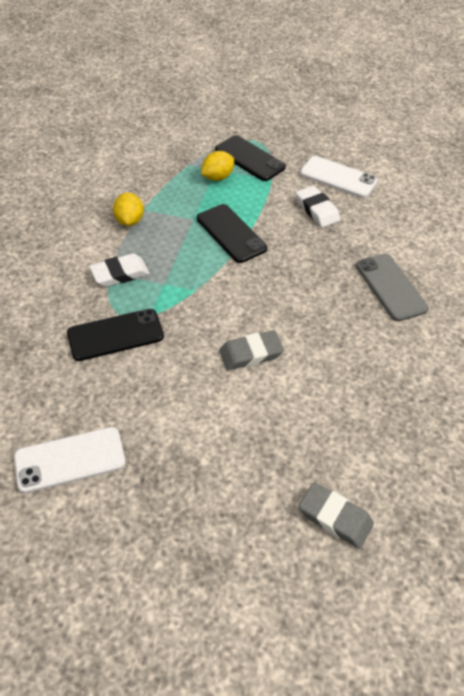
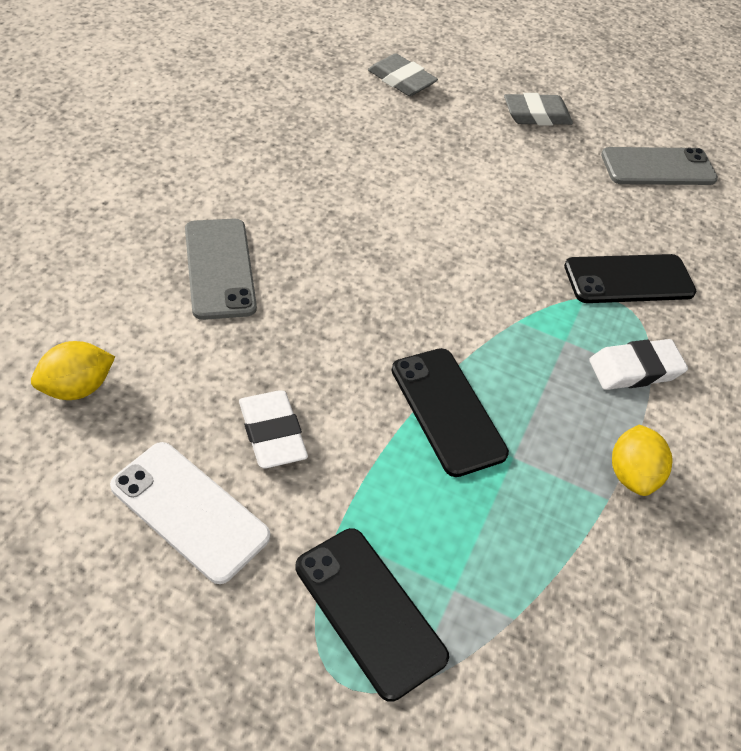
camera: 175 degrees left, 0 degrees up
(70, 460) = (658, 167): white phone -> grey phone
(217, 177) = (453, 561): yellow lemon -> yellow lemon (77, 388)
(251, 353) = (451, 224): grey eraser -> grey eraser (536, 115)

